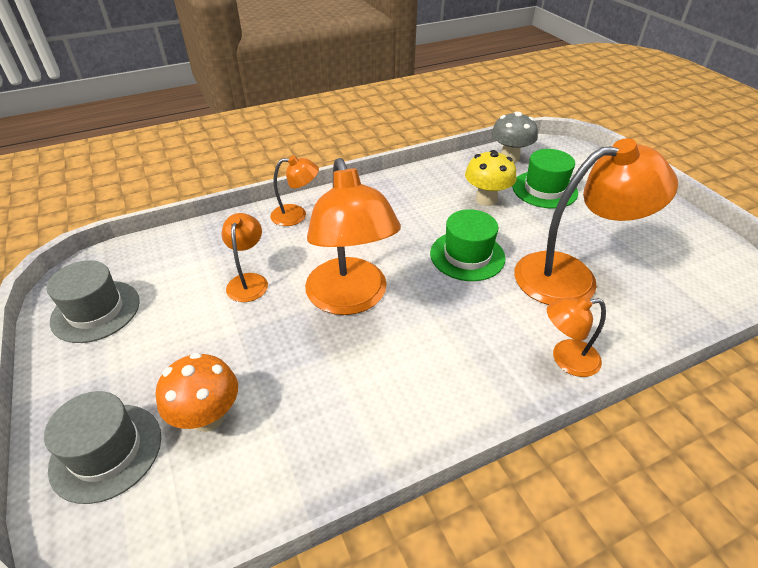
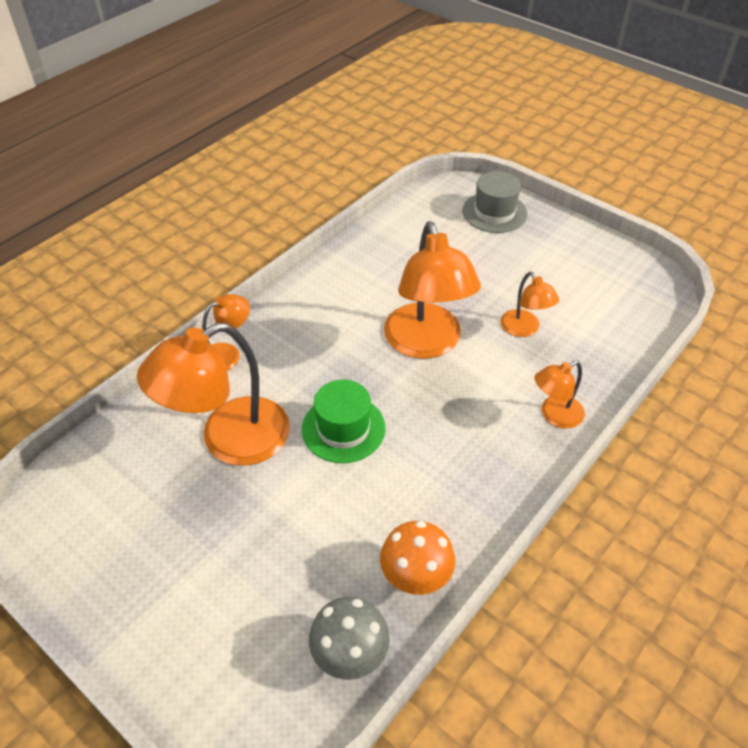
camera: 155 degrees right, 5 degrees up
(96, 311) = (608, 268): grey hat -> none
(208, 417) = (456, 242): orange mushroom -> orange mushroom (415, 578)
(350, 299) = (426, 344): orange lamp -> orange lamp turned 150 degrees counterclockwise
(486, 199) = (353, 530): yellow mushroom -> none
(544, 189) = (279, 586): green hat -> none

